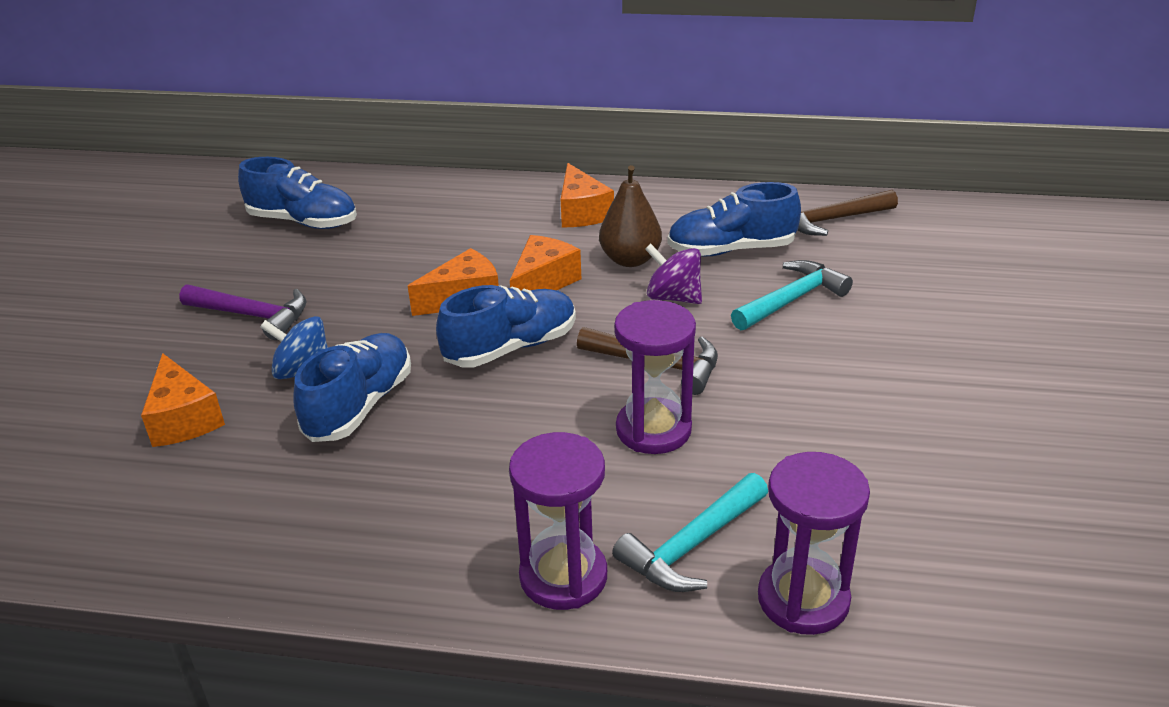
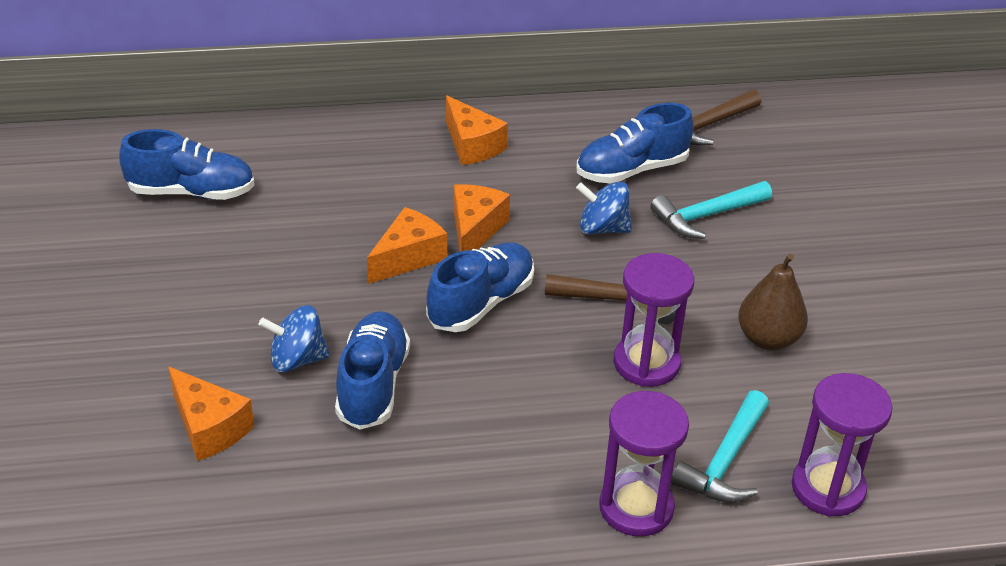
camera: 20 degrees left, 5 degrees up
(252, 316) = (207, 308): purple hammer -> none
(630, 260) = (544, 193): brown pear -> brown pear (768, 339)
(673, 297) = (602, 228): purple spinning top -> blue spinning top
(791, 300) = (706, 216): turquoise hammer -> turquoise hammer turned 150 degrees counterclockwise

